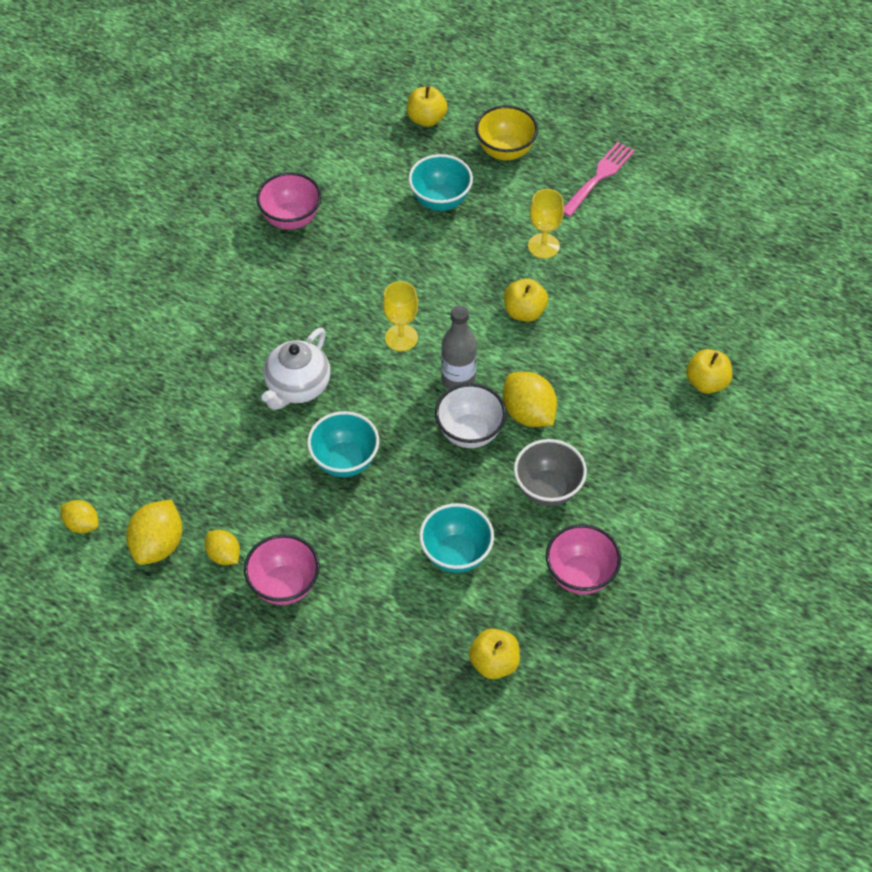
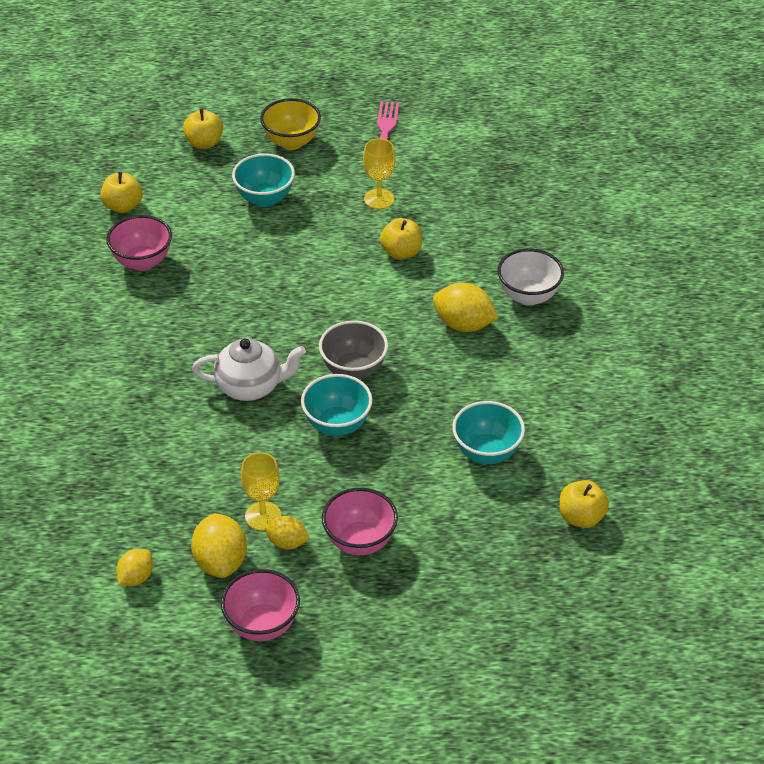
camera: 30 degrees left, 10 degrees down
(82, 524) = (136, 577): yellow lemon -> yellow lemon turned 60 degrees counterclockwise
(297, 387) = (250, 387): white teapot -> white teapot turned 90 degrees counterclockwise
(401, 338) = (312, 313): yellow goblet -> yellow goblet (263, 516)
(458, 379) = (385, 324): grey bottle -> none
(469, 433) = (426, 359): white bowl -> white bowl (528, 296)
(548, 489) = (523, 372): grey bowl -> grey bowl (353, 370)
(580, 575) = (598, 423): pink bowl -> pink bowl (262, 625)
(706, 382) = (587, 244): yellow apple -> yellow apple (123, 206)

